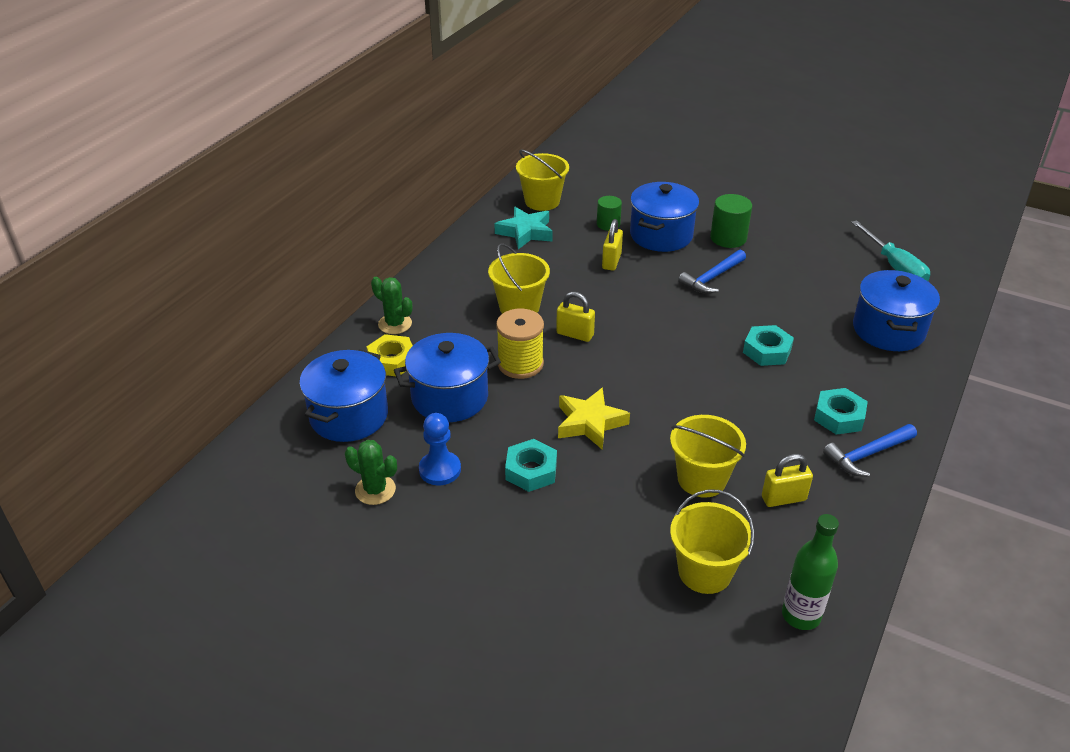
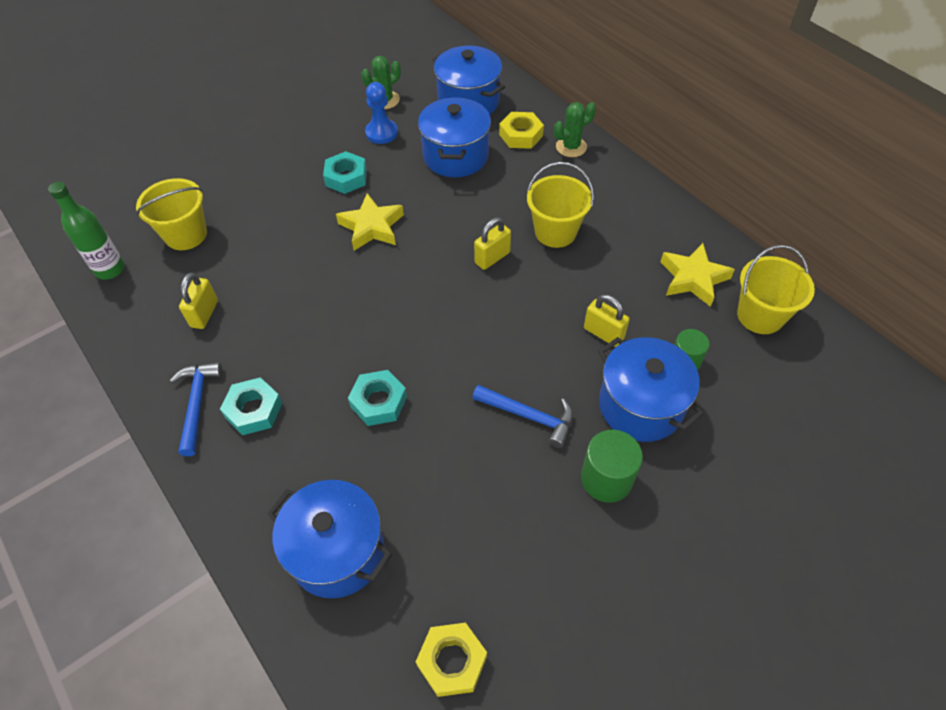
camera: 115 degrees right, 15 degrees up
(520, 364) = (472, 208): yellow spool -> none
(525, 232) = (693, 278): turquoise star -> yellow star
(701, 479) = (263, 271): yellow bucket -> none
(712, 278) = (529, 416): blue hammer -> blue hammer turned 135 degrees clockwise
(894, 266) = (452, 661): turquoise screwdriver -> yellow nut

